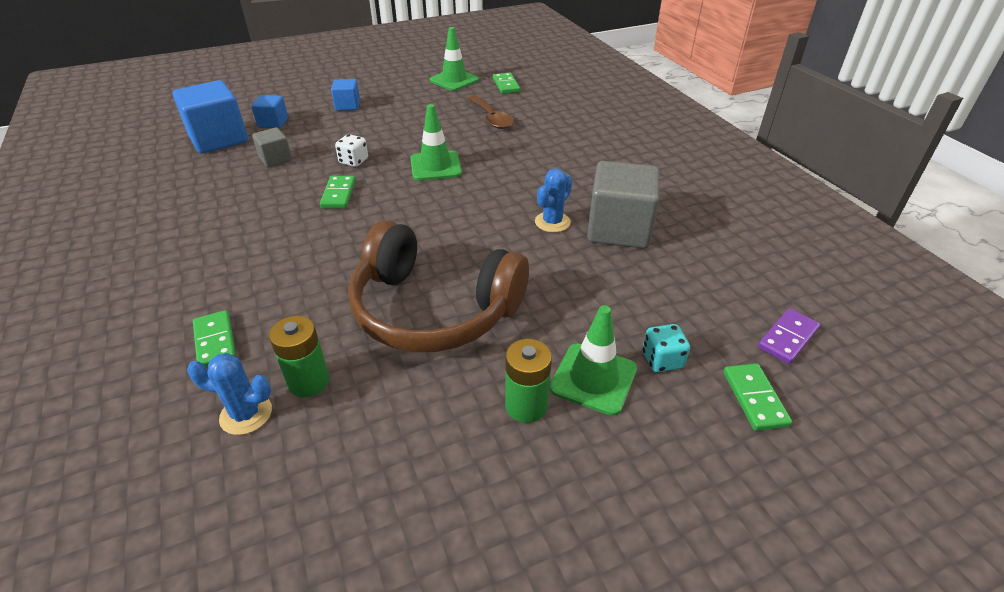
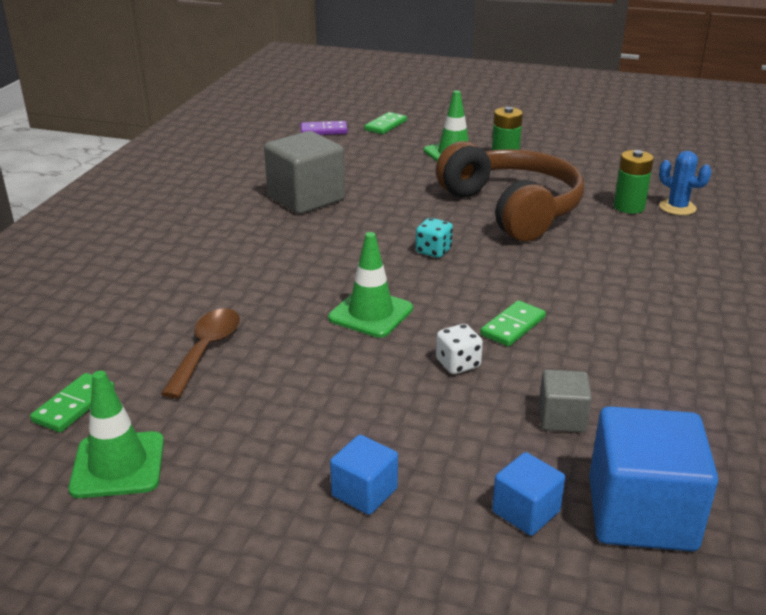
camera: 140 degrees left, 10 degrees down
(215, 341) = (693, 248): green domino -> none
(552, 222) = (345, 221): blue cactus -> none
(662, 360) = (405, 147): turquoise dice -> turquoise dice (433, 251)

